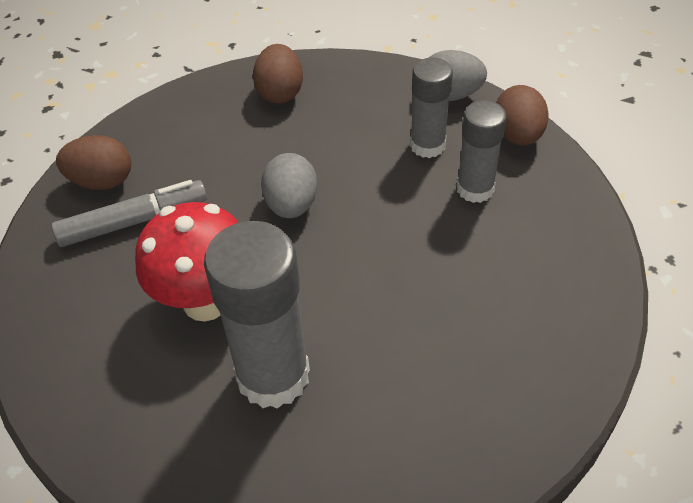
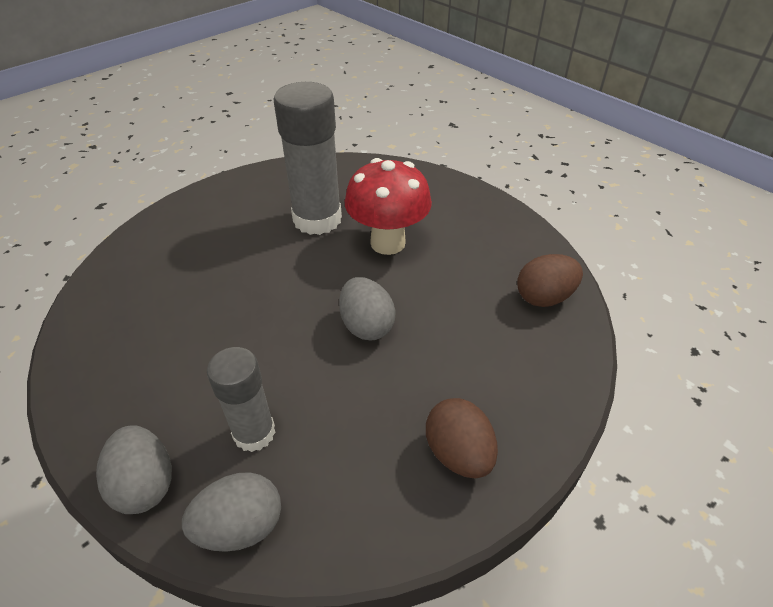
camera: 155 degrees right, 5 degrees down
(133, 221) = (486, 275): grey marker -> none
(475, 189) = (193, 394): grey glue stick -> none
(517, 135) = (145, 484): brown egg -> grey egg

